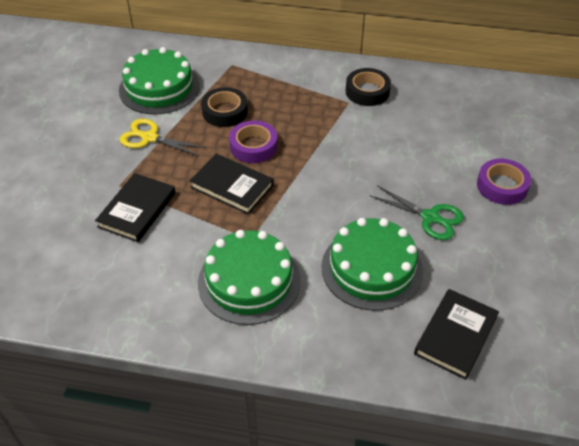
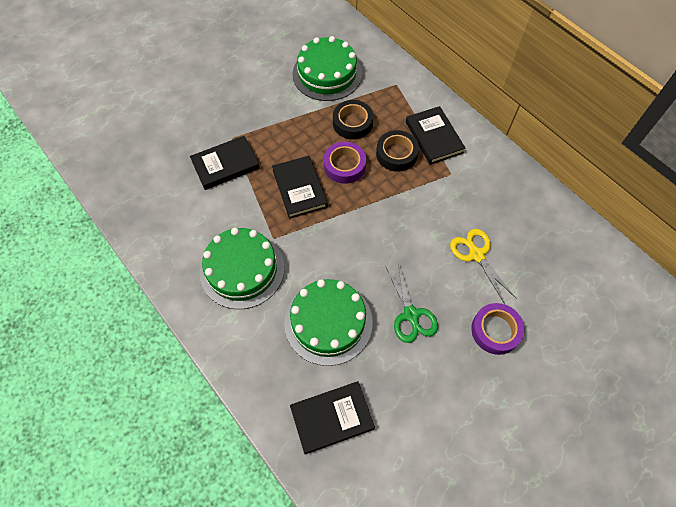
camera: 40 degrees right, 15 degrees up
(149, 137) = (283, 112): yellow scissors -> yellow scissors (476, 254)
(306, 85) = (434, 137): none -> black book
(367, 91) = (475, 174): black tape -> black tape (396, 154)

